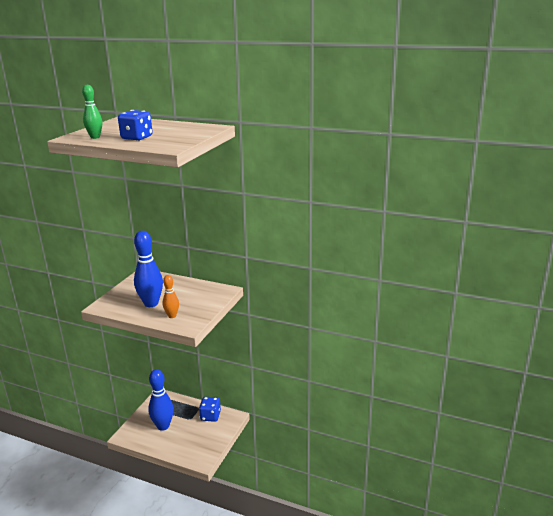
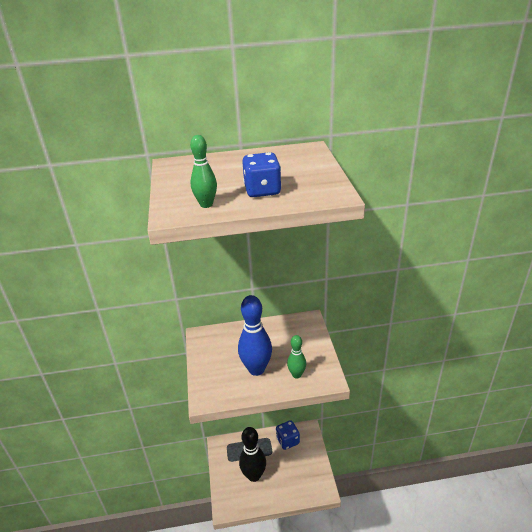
camera: 30 degrees left, 10 degrees up
(163, 426) = (254, 475): blue bowling pin -> black bowling pin
(172, 316) = (296, 374): orange bowling pin -> green bowling pin

